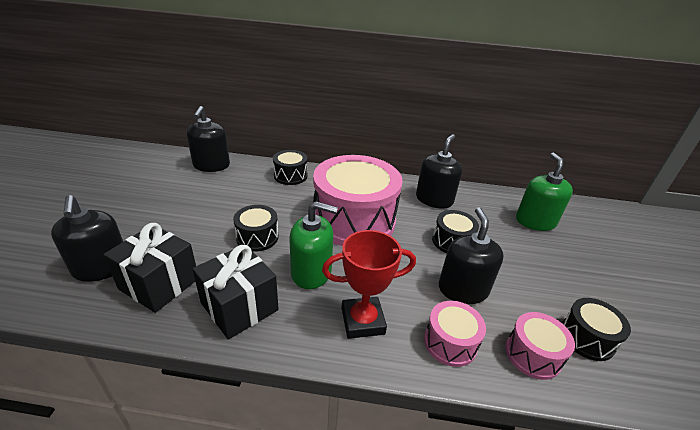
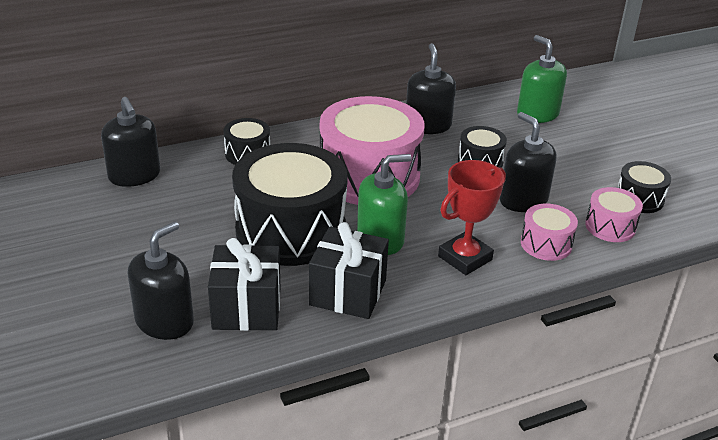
camera: 30 degrees left, 0 degrees up
(101, 267) = (164, 321): black soap dispenser -> black soap dispenser turned 90 degrees counterclockwise
(257, 237) = (291, 230): black drum -> black drum, size x2.16

